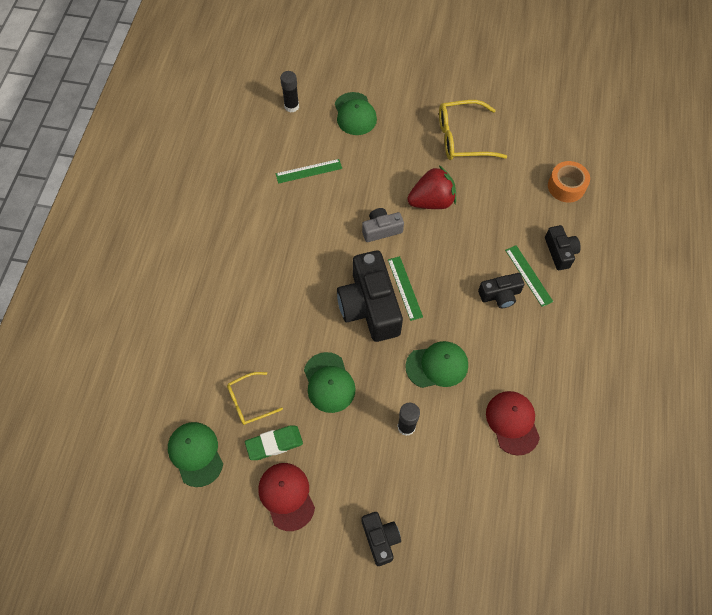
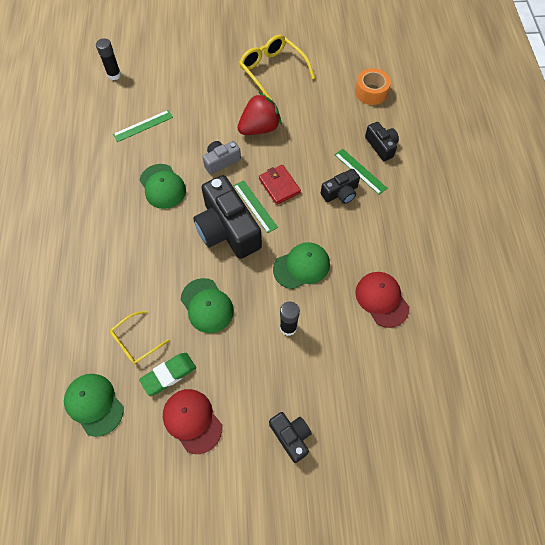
camera: 15 degrees left, 0 degrees up
(355, 114) = (173, 70): green cap -> green cap (162, 186)
(436, 271) = (279, 186): none -> red wallet
(462, 138) = (272, 71): yellow glasses -> yellow glasses turned 75 degrees clockwise

